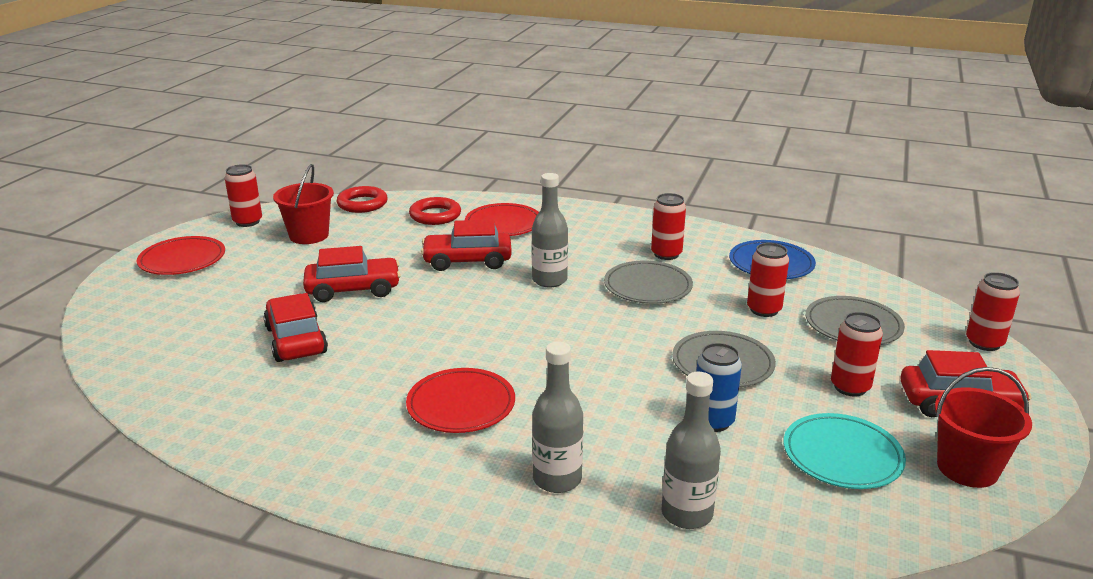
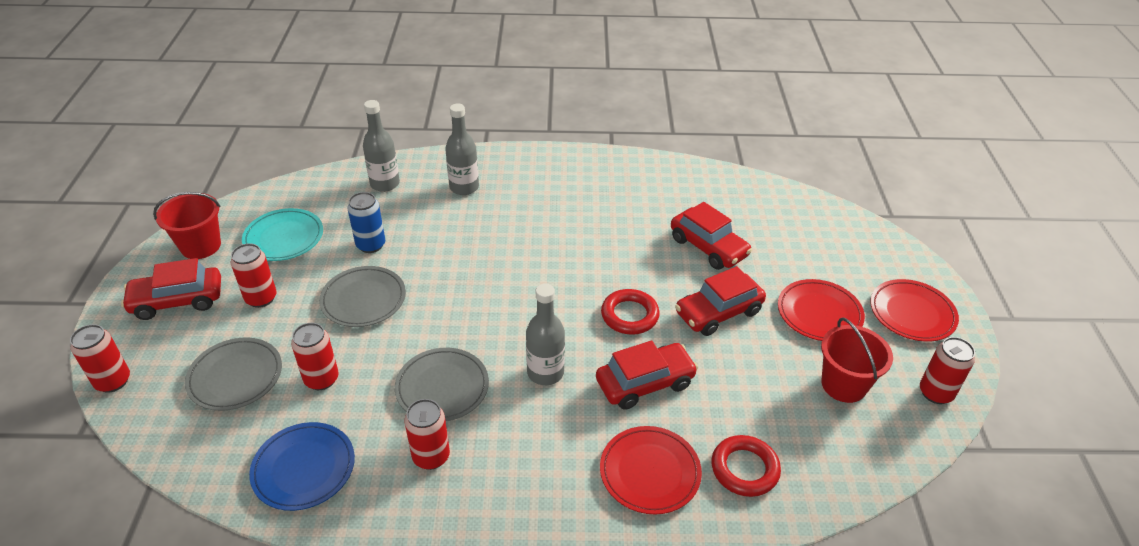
camera: 160 degrees right, 15 degrees up
(362, 204) = (855, 472): red ring -> red ring (629, 315)
(461, 405) = (548, 221): red plate -> red plate (819, 313)

